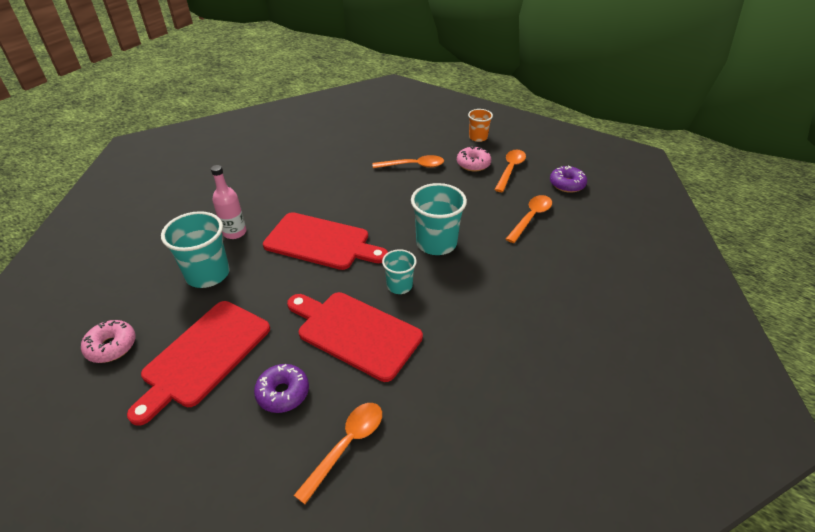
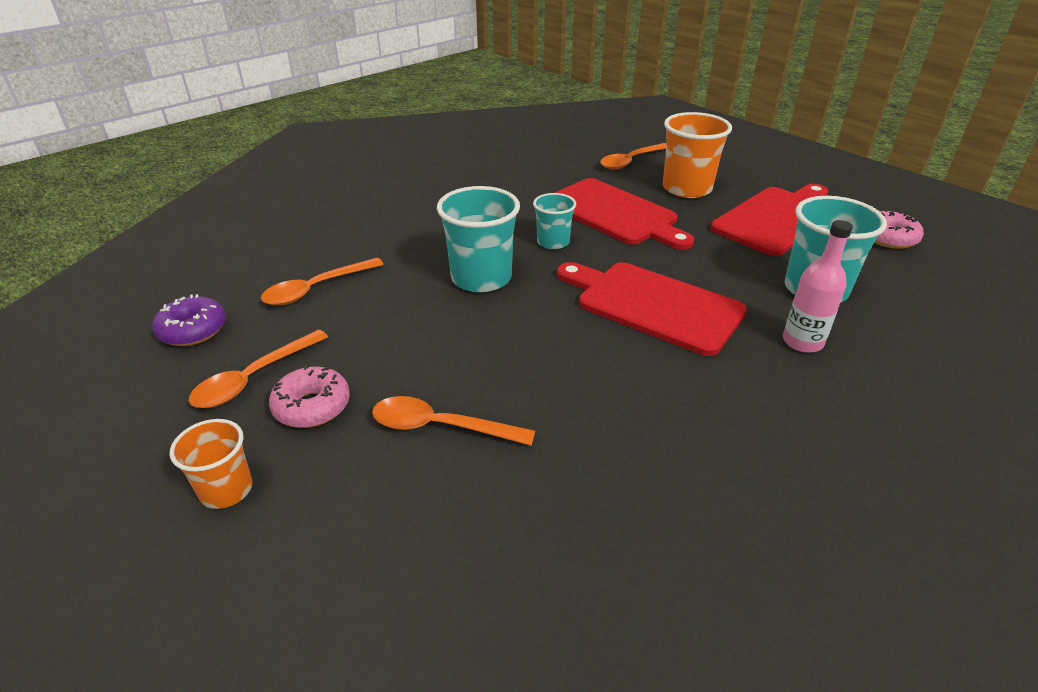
camera: 165 degrees left, 5 degrees down
(283, 393) = (687, 189): purple donut -> orange cup

